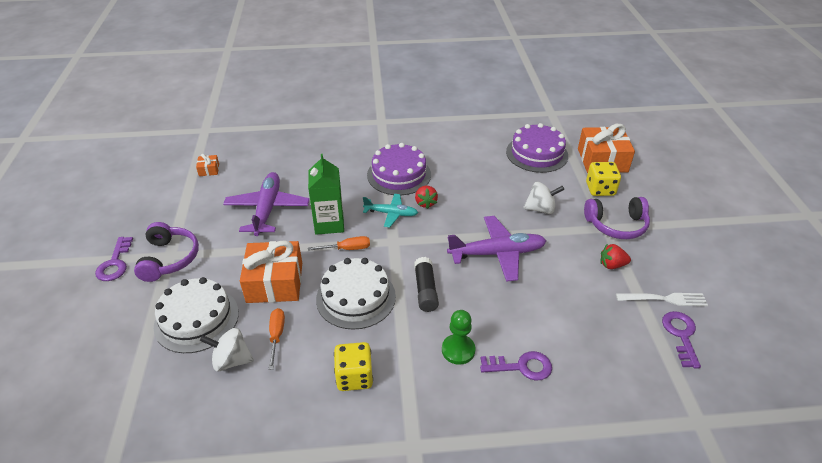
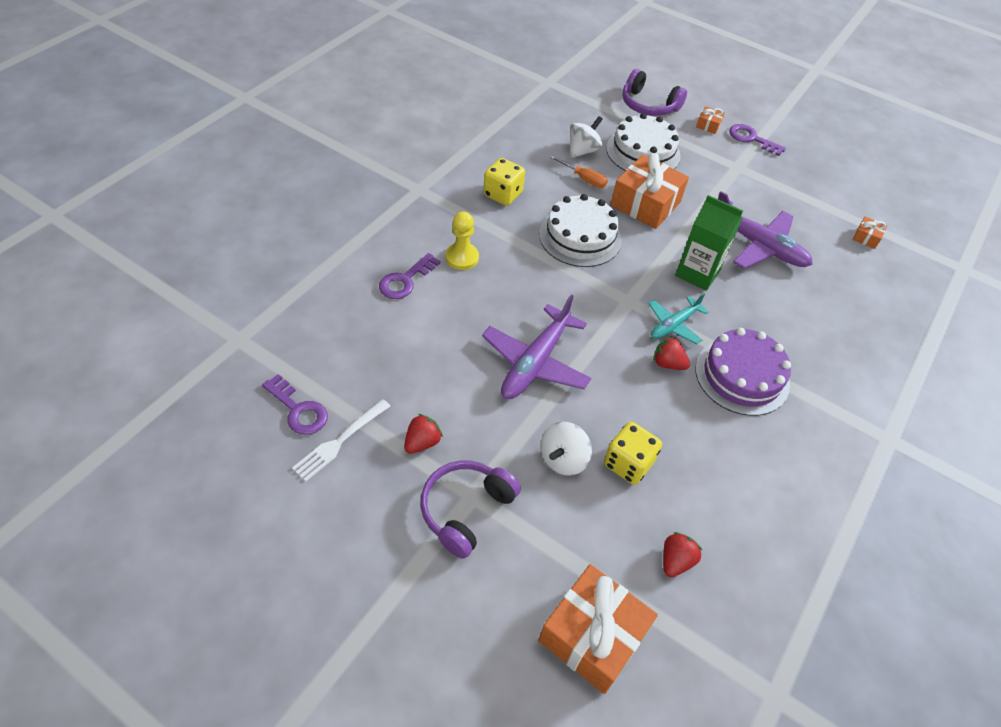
camera: 125 degrees right, 10 degrees up
(111, 298) = (708, 125): none -> orange gift
(169, 259) = (732, 165): purple headphones -> purple headphones (648, 105)
(347, 249) = (648, 265): orange screwdriver -> none
(425, 290) = (543, 281): black glue stick -> none
(458, 350) = (462, 257): green pawn -> yellow pawn
(537, 153) = (675, 561): purple cake -> red strawberry
(600, 189) = (538, 562): yellow dice -> yellow dice (628, 463)

